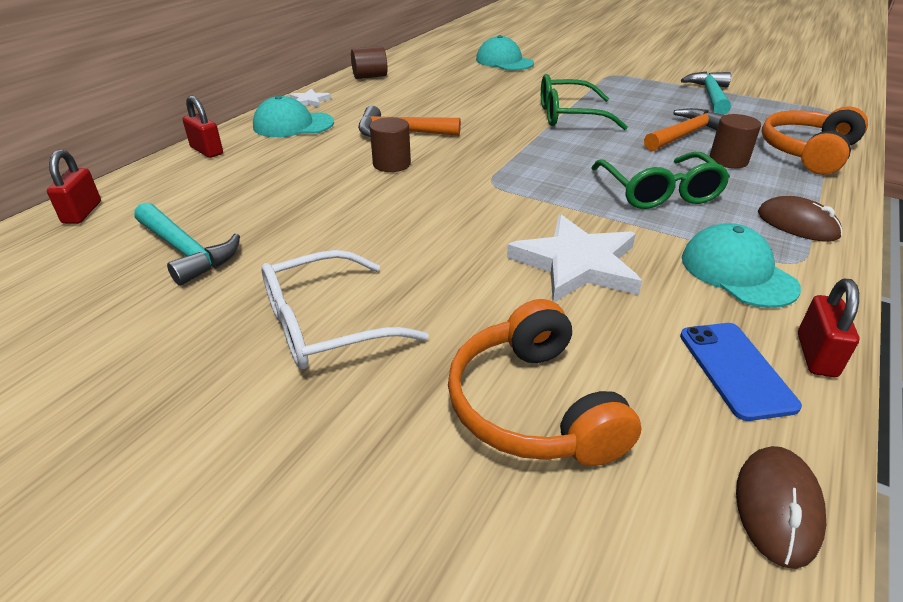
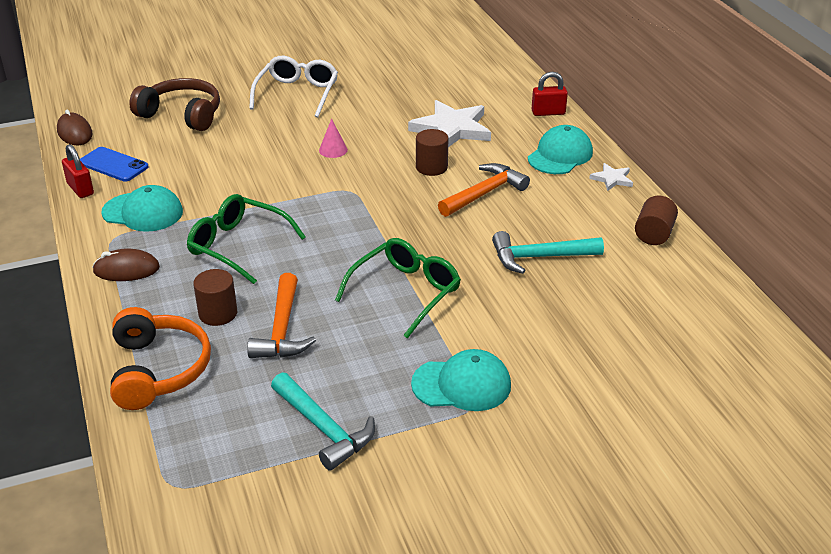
camera: 130 degrees right, 0 degrees up
(82, 213) = (499, 64): red padlock -> none
(186, 251) = (412, 80): turquoise hammer -> turquoise hammer (539, 257)
(435, 224) = (333, 150): none -> pink cone
(504, 61) = (615, 350): turquoise cap -> turquoise cap (462, 385)
(533, 406) = (182, 115): orange headphones -> brown headphones
(577, 264) = (230, 171): white star -> white star (451, 129)

